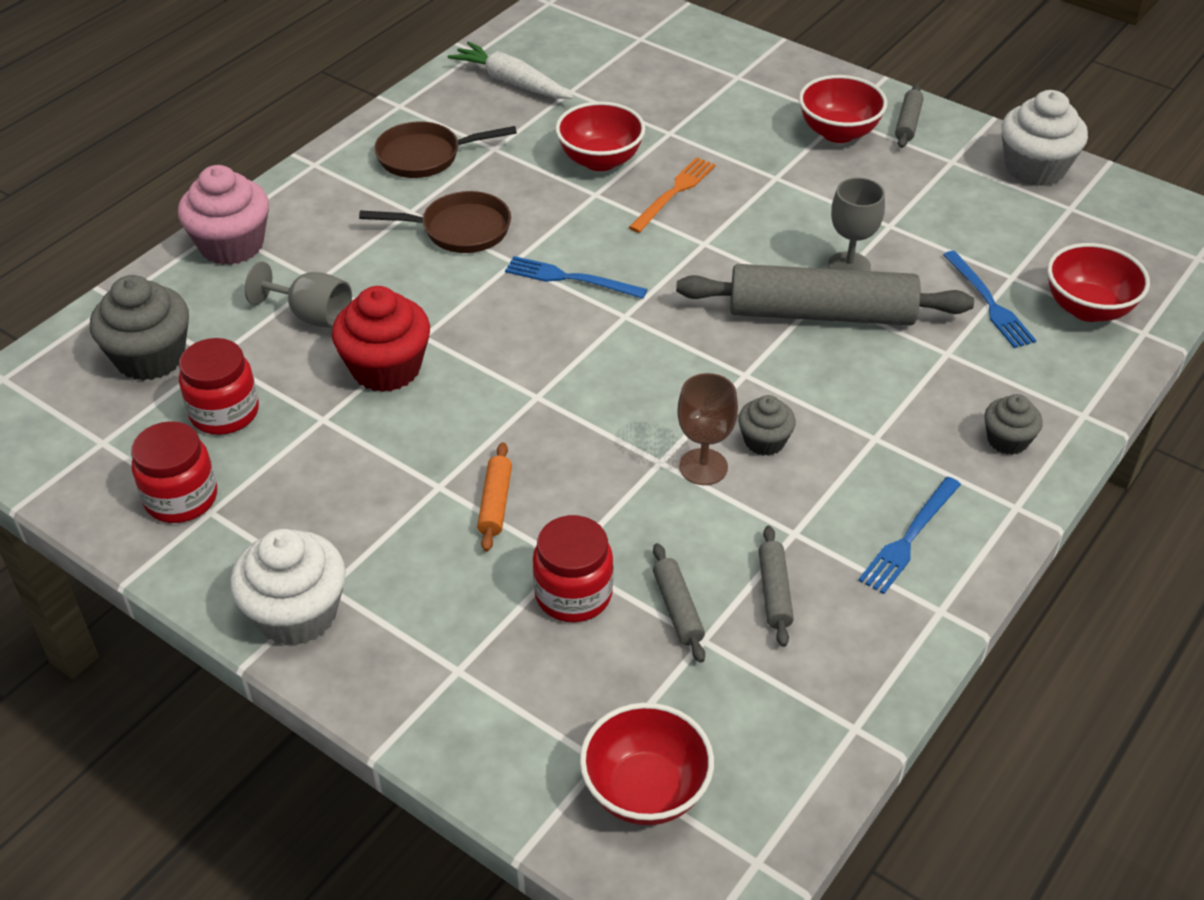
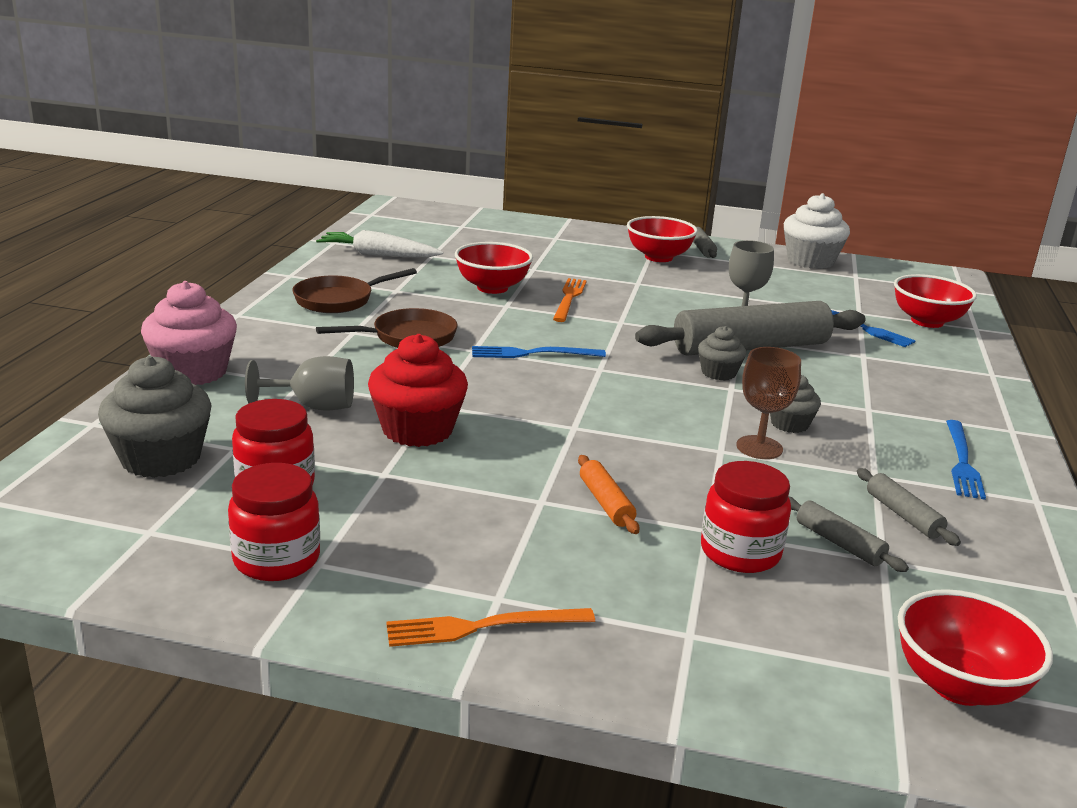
camera: 25 degrees left, 20 degrees down
(296, 614) = (483, 627): white cupcake -> orange fork
(1007, 440) = (960, 395): grey cupcake -> grey cupcake (718, 373)

